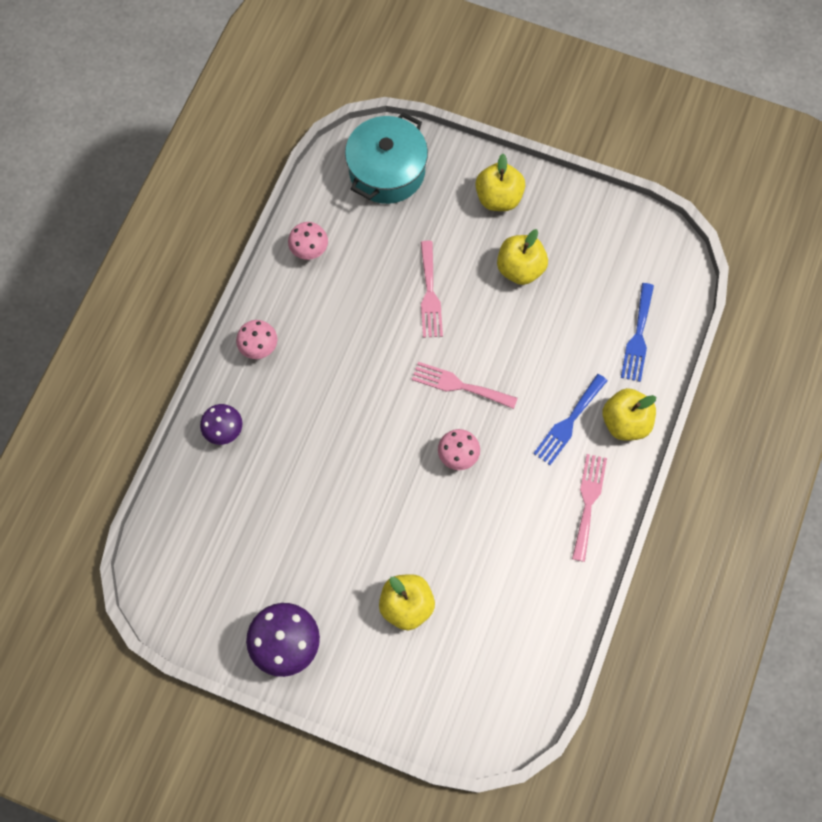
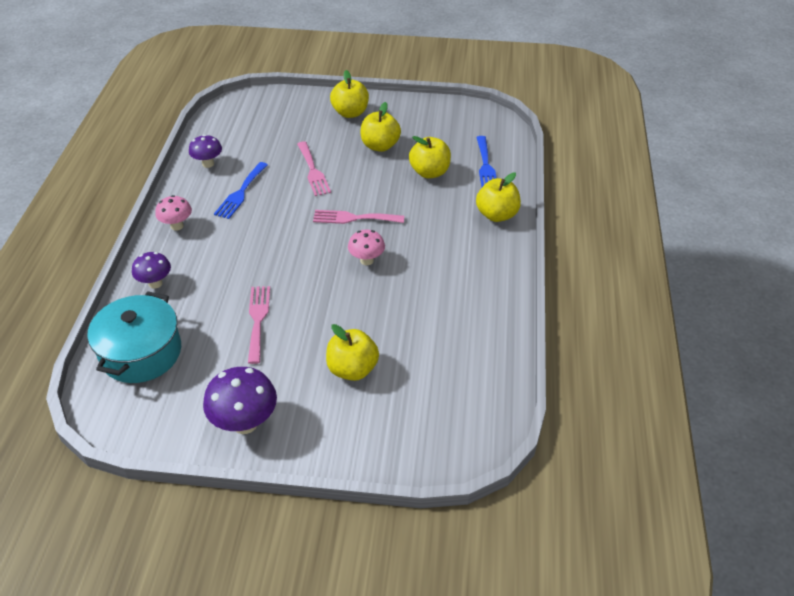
camera: 15 degrees left, 25 degrees down
(309, 250) = (208, 164): pink mushroom -> purple mushroom
(387, 171) = (260, 113): turquoise pot -> turquoise pot (141, 352)
(567, 330) = (429, 172): none -> yellow apple
(569, 422) = (451, 223): blue fork -> blue fork (241, 193)
(588, 502) = (487, 268): pink fork -> pink fork (258, 320)

